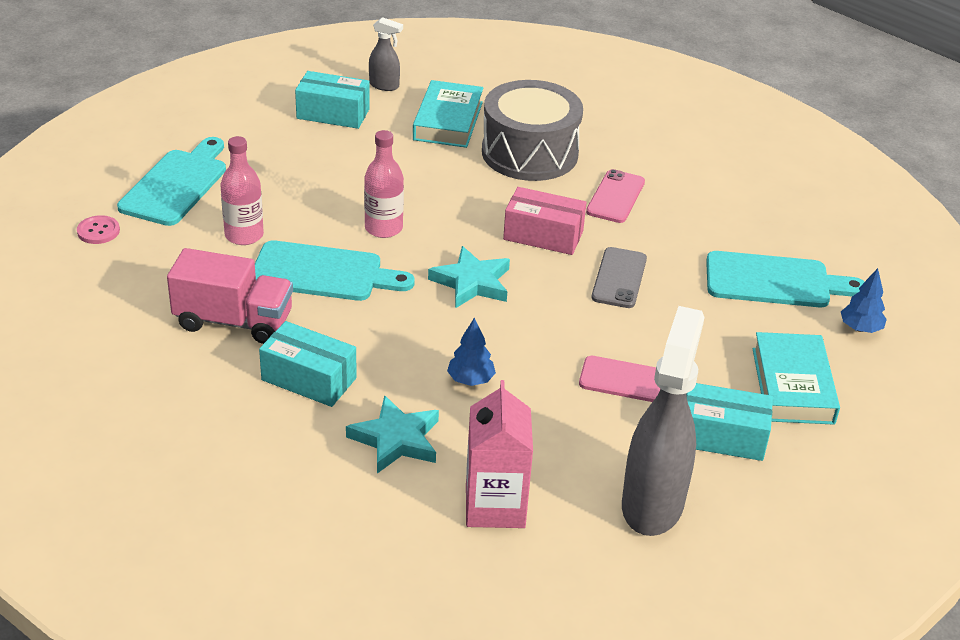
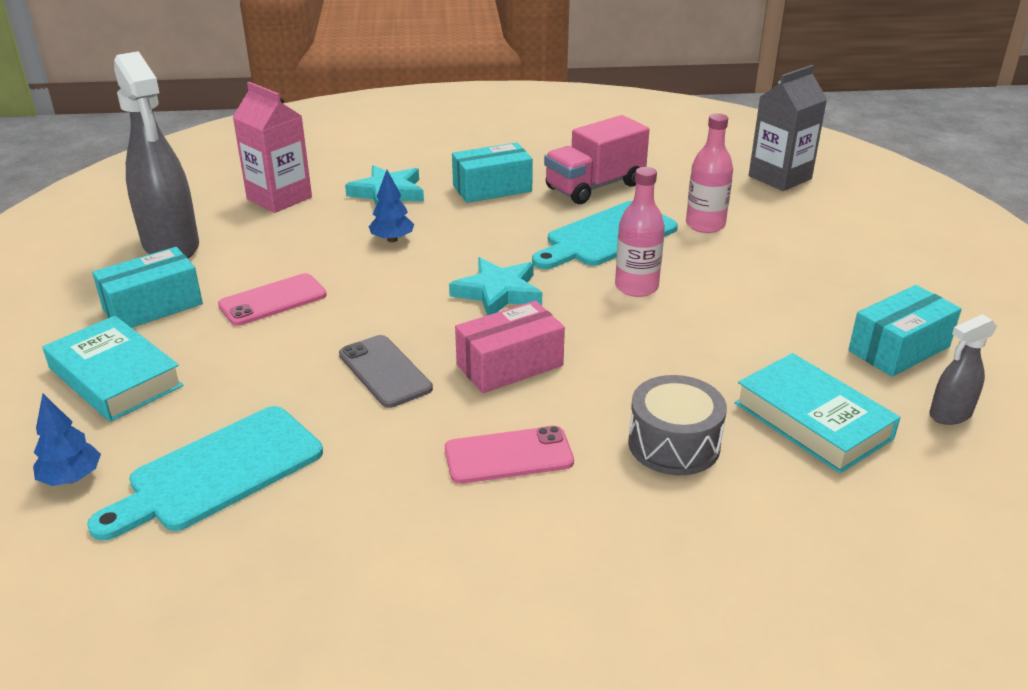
camera: 135 degrees right, 5 degrees down
(98, 231) = (780, 177): pink button -> grey carton
(176, 184) = (823, 224): turquoise cutting board -> none
(529, 153) = (674, 444): grey drum -> grey drum, size x0.61
(615, 197) = (508, 456): pink phone -> pink phone turned 75 degrees counterclockwise

